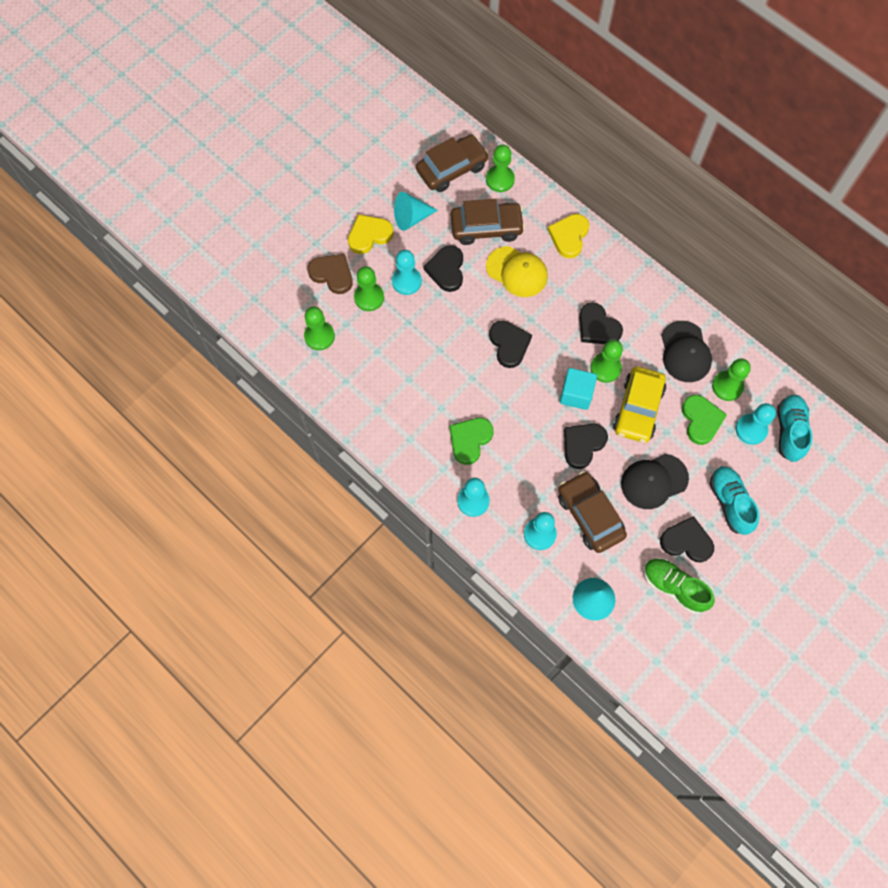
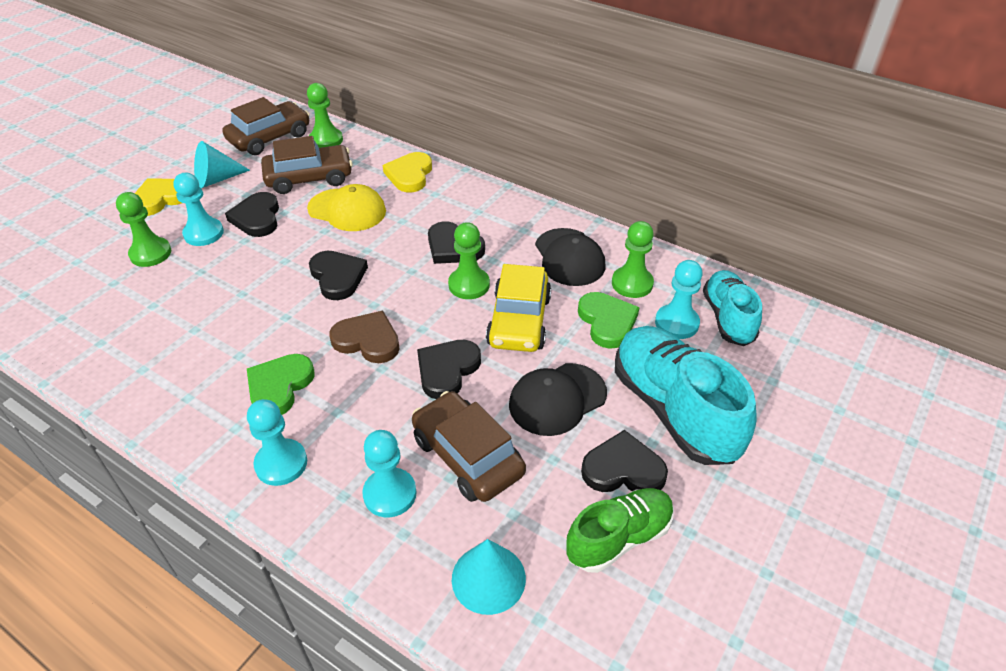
camera: 10 degrees left, 25 degrees down
(319, 336) = (72, 299): green pawn -> none
(332, 274) = (105, 238): brown heart -> brown heart (367, 340)
(576, 394) = (432, 316): turquoise cube -> none
(674, 587) = (619, 538): green shoe -> green shoe turned 120 degrees clockwise
(730, 503) = (674, 410): turquoise shoe -> turquoise shoe, size x1.61

